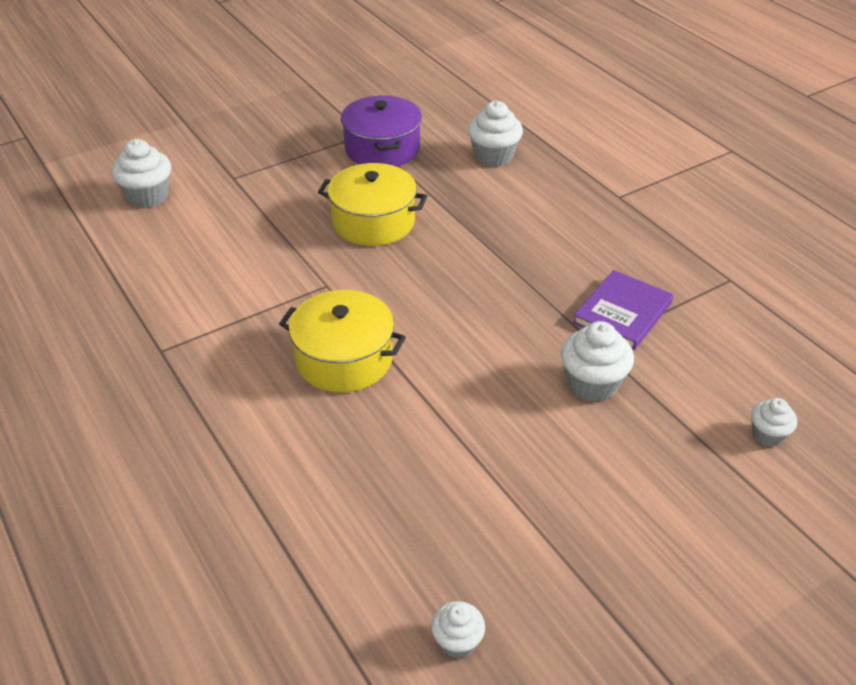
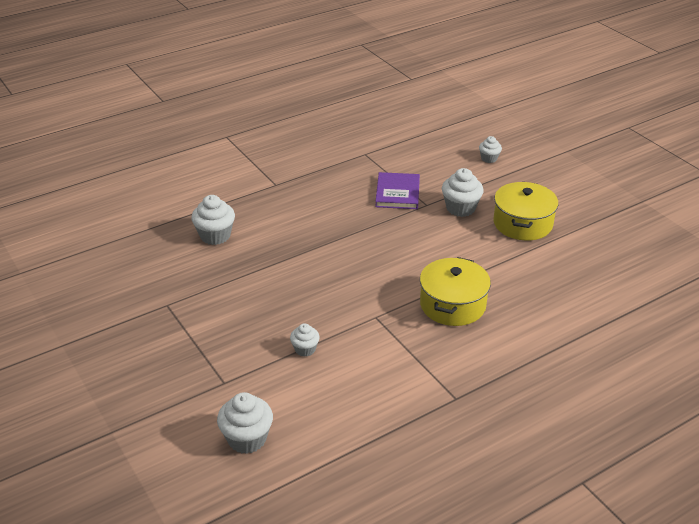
camera: 90 degrees left, 5 degrees down
(373, 222) = (297, 296): yellow pot -> yellow pot (522, 223)
(382, 149) = (192, 294): purple pot -> none
(457, 641) = (645, 259): white cupcake -> white cupcake (305, 349)
(622, 313) = (397, 193): purple book -> purple book turned 60 degrees clockwise

